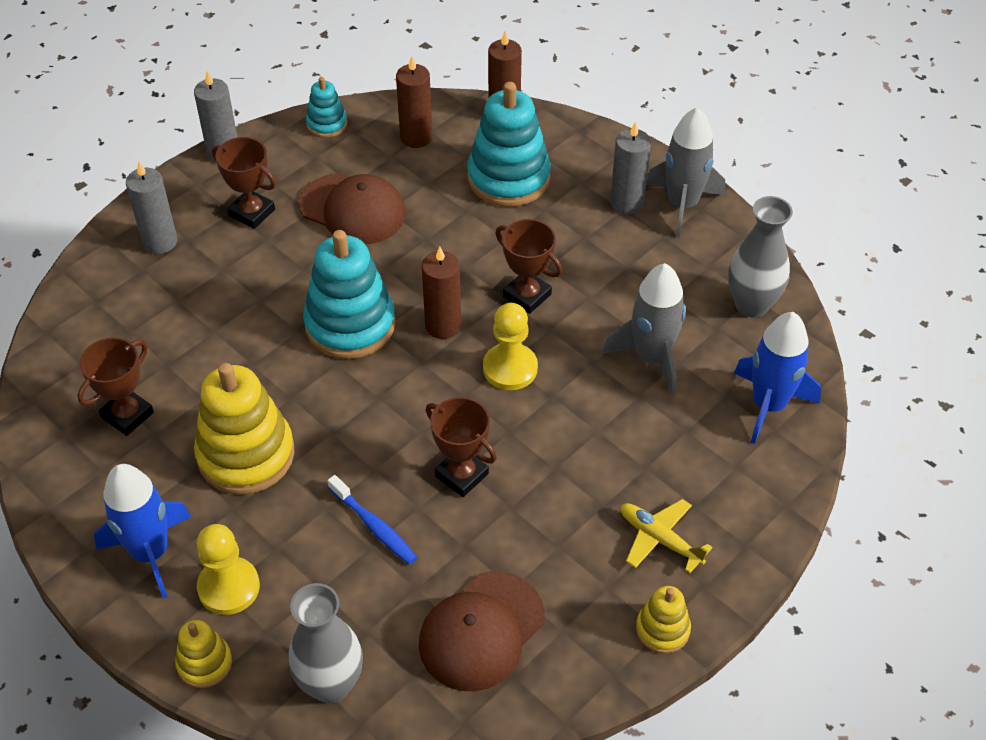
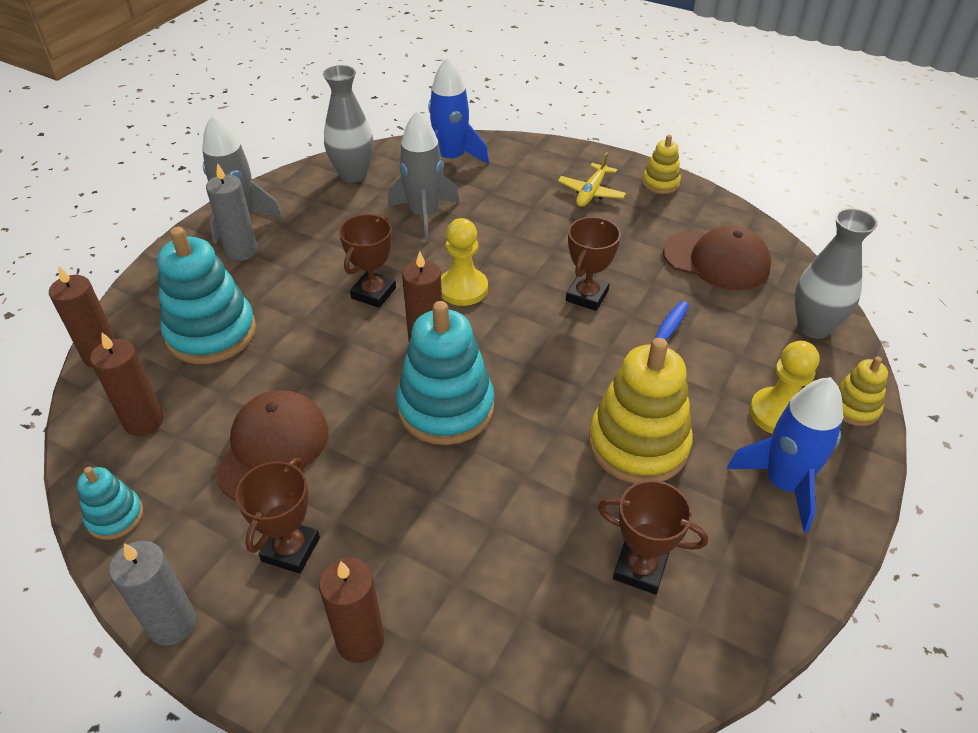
camera: 105 degrees left, 5 degrees down
(160, 242) = (360, 640): grey candle -> brown candle

